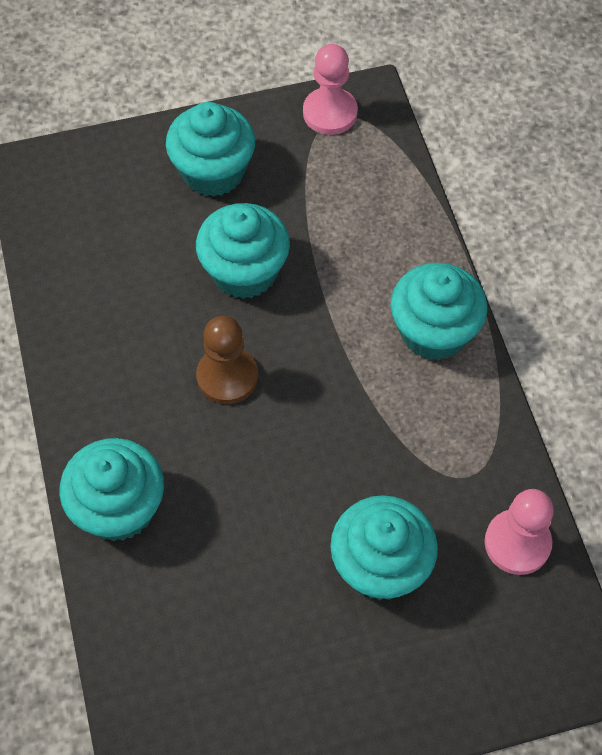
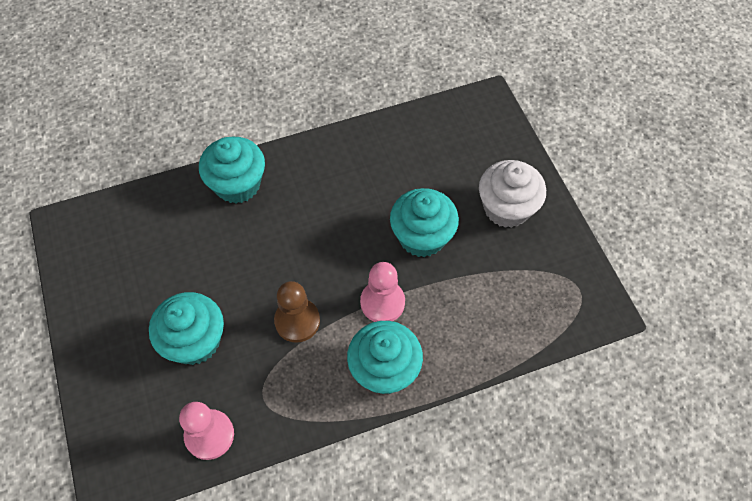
camera: 85 degrees right, 0 degrees up
(213, 172) = (506, 208): turquoise cupcake -> white cupcake
(227, 377) = (335, 234): brown pawn -> brown pawn (297, 321)
(330, 113) = (580, 282): pink pawn -> pink pawn (382, 302)

